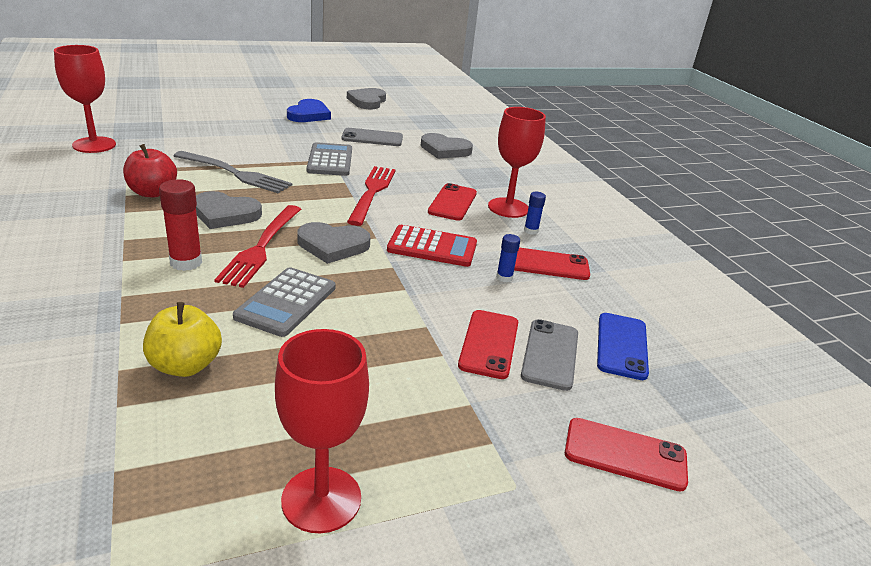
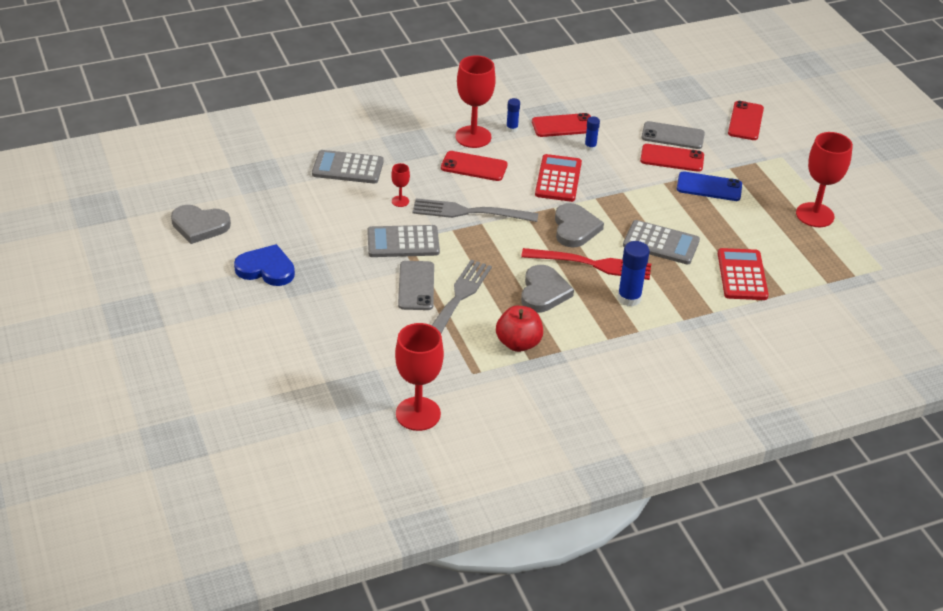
camera: 90 degrees left, 10 degrees up
(185, 365) = (742, 275): yellow apple -> red calculator
(186, 262) = (629, 298): red glue stick -> blue glue stick
(372, 138) = (329, 217): grey phone -> grey phone (416, 286)
(372, 192) = (469, 212): red fork -> grey fork
(393, 165) = (400, 201): none -> red goblet
(445, 150) = (348, 168): grey heart -> grey calculator
(547, 264) = (563, 126): red phone -> red phone turned 75 degrees clockwise
(622, 346) = (652, 108): blue phone -> blue phone (709, 187)

